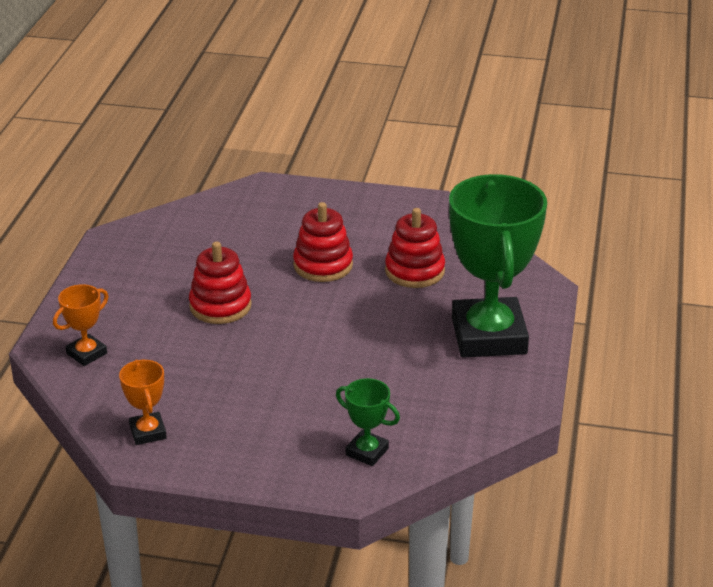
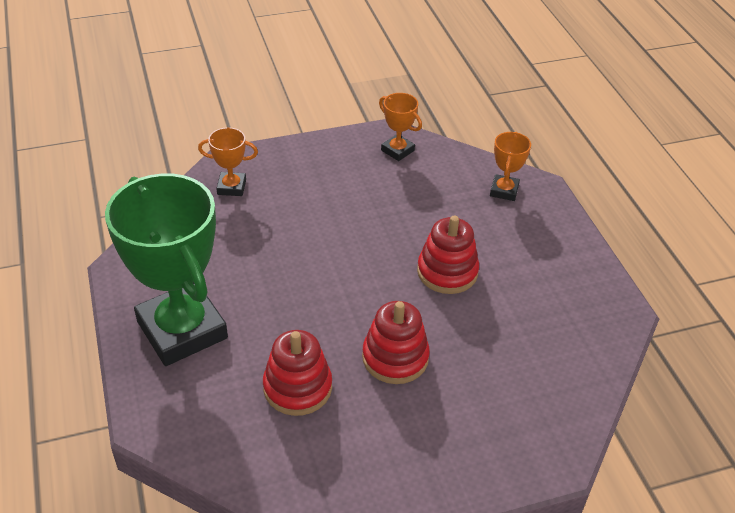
camera: 150 degrees right, 10 degrees up
(367, 452) = (231, 187): green trophy -> orange trophy

